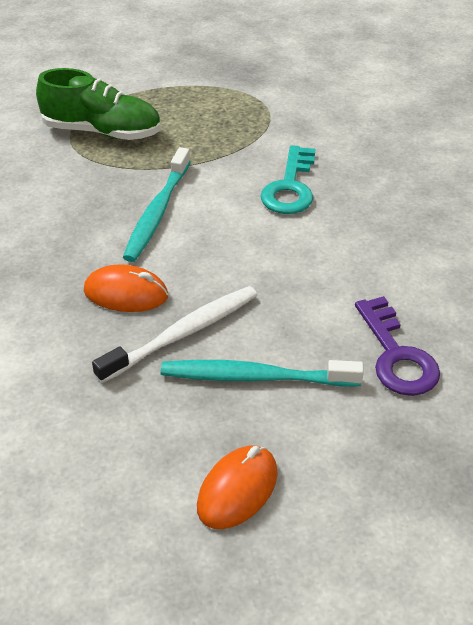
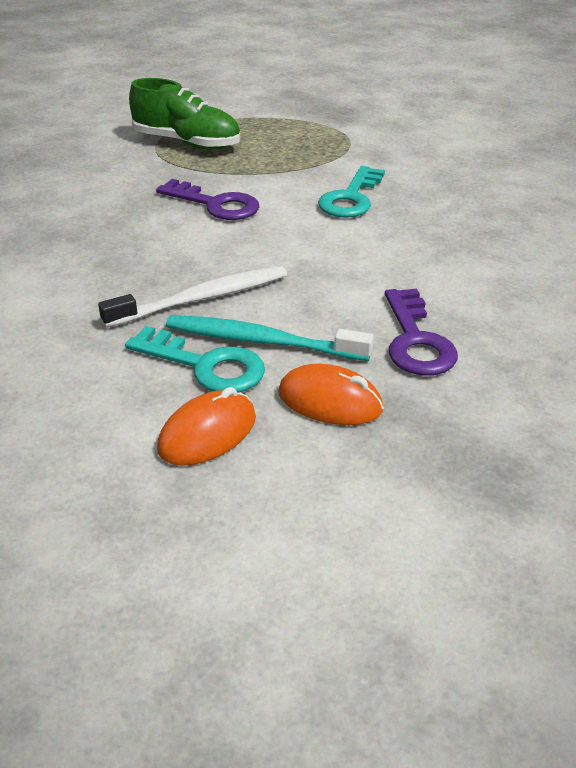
camera: 10 degrees right, 5 degrees down
(126, 293) = (159, 261): orange mouse -> orange mouse (330, 401)
(157, 212) = (215, 204): turquoise toothbrush -> purple key
(211, 413) = (205, 365): none -> turquoise key

